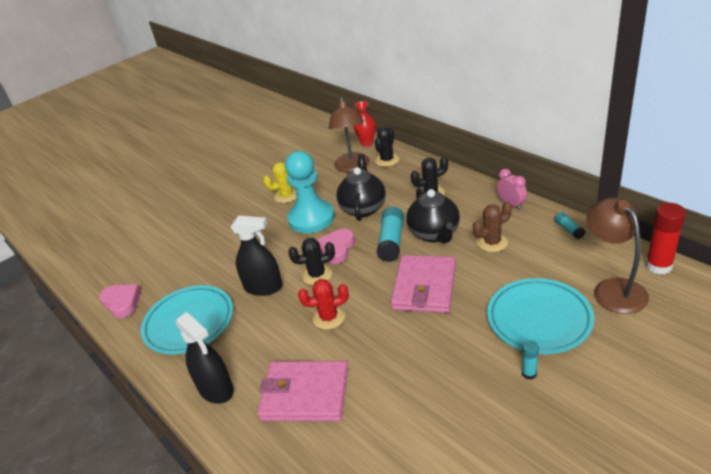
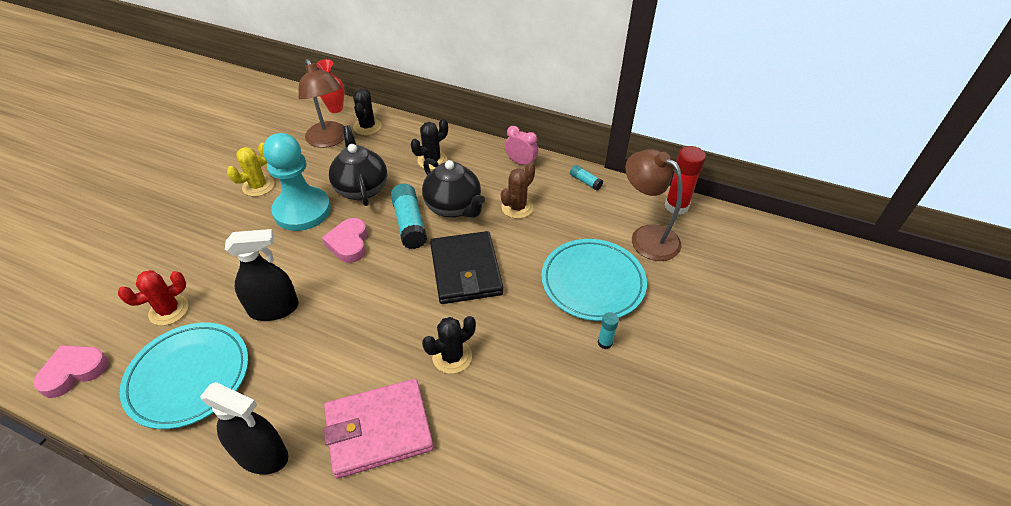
camera: 30 degrees left, 10 degrees up
(122, 303) = (74, 372): pink heart -> pink heart turned 60 degrees counterclockwise
(317, 275) = (337, 280): black cactus -> black cactus (452, 356)
(329, 317) = (371, 329): red cactus -> red cactus (169, 310)
(424, 287) = (466, 270): pink wallet -> black wallet

